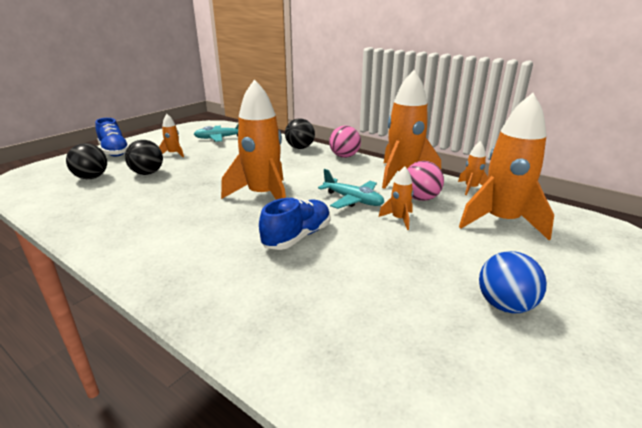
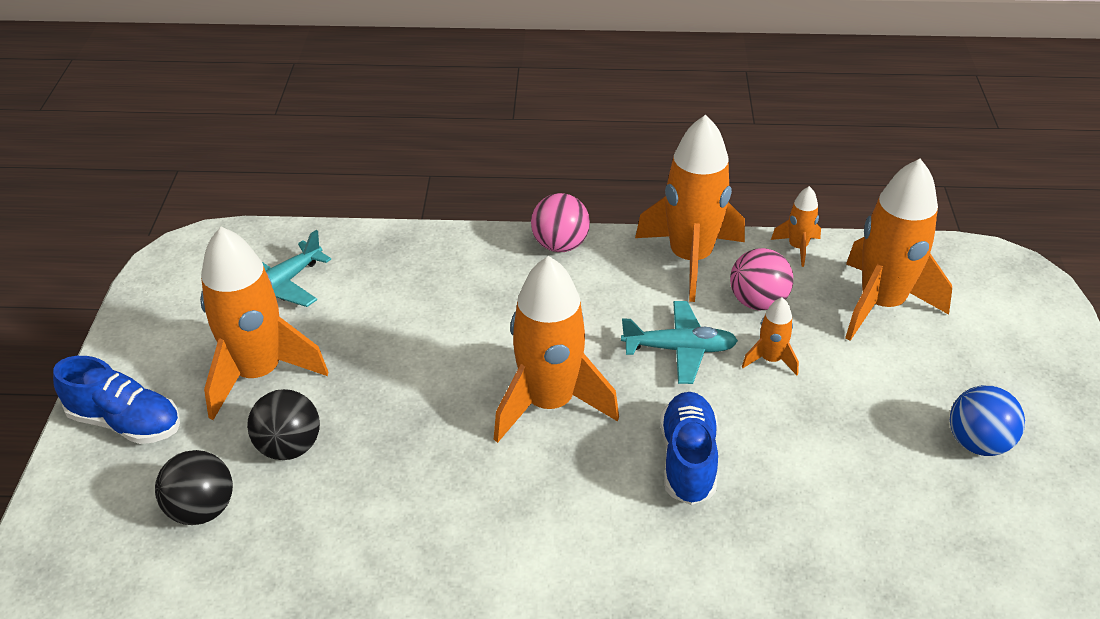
camera: 35 degrees left, 15 degrees up
(174, 154) = (258, 373): orange rocket -> orange rocket, size x2.19
(300, 148) = (463, 252): black ball -> none

